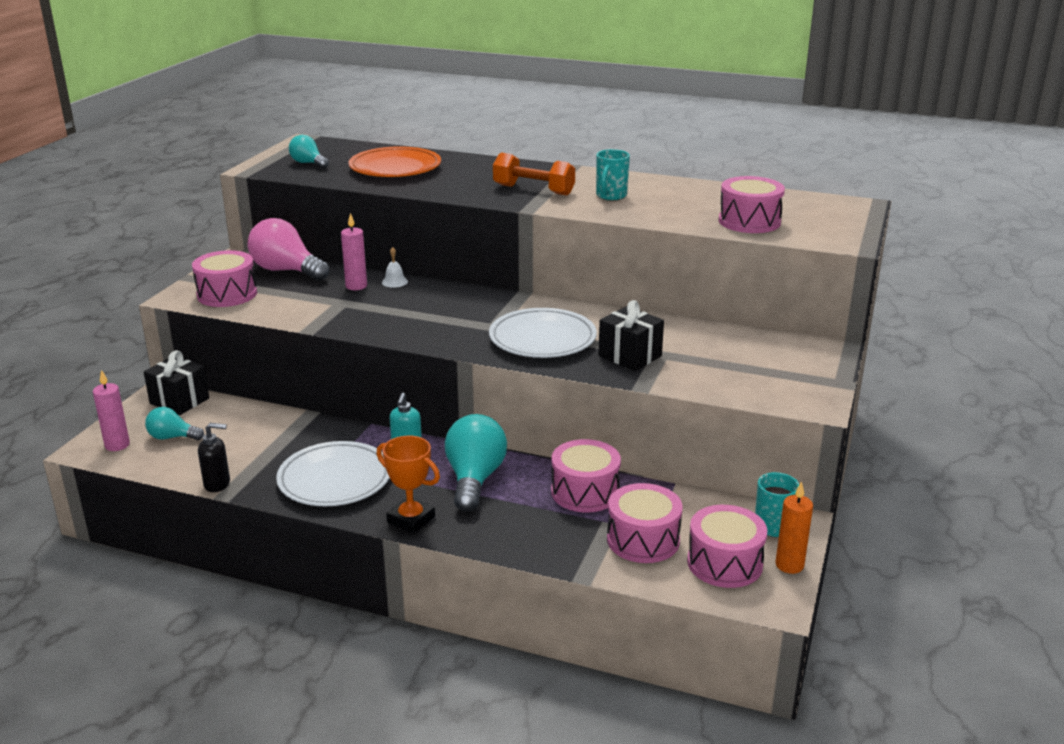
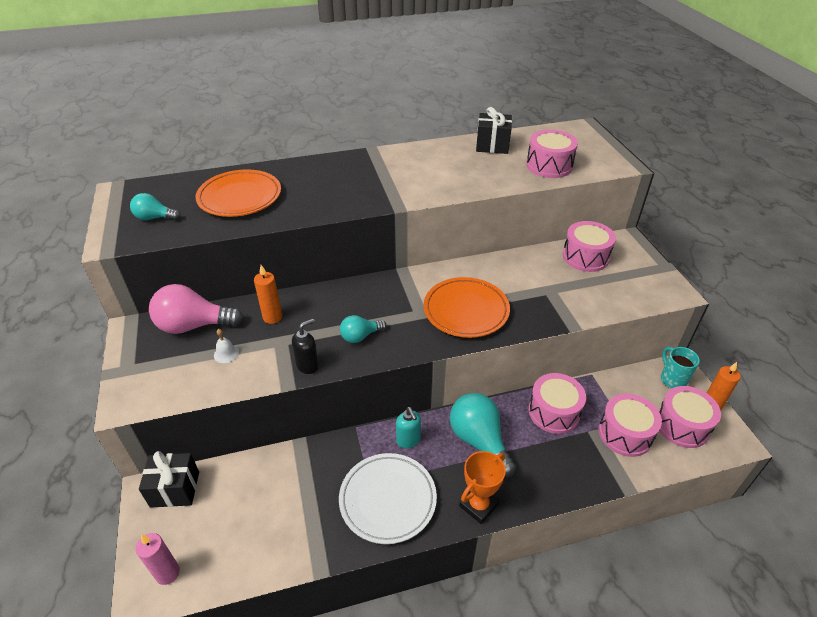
camera: 35 degrees left, 15 degrees up
(172, 437) = (210, 534): turquoise light bulb -> turquoise light bulb (360, 336)
(217, 484) = (302, 562): black soap dispenser -> black soap dispenser (308, 365)
(227, 294) = (169, 377): pink drum -> pink drum (585, 257)
(356, 286) = (272, 317): pink candle -> orange candle
(394, 282) = (298, 299): white bell -> white bell (226, 353)
(411, 519) = (478, 505): orange trophy -> orange trophy turned 45 degrees counterclockwise
(533, 190) = (377, 184): orange dumbbell -> none
(542, 339) = (466, 311): white plate -> orange plate
(611, 196) = (436, 172): turquoise mug -> none
(630, 356) = (535, 300): black gift -> black gift (492, 145)

